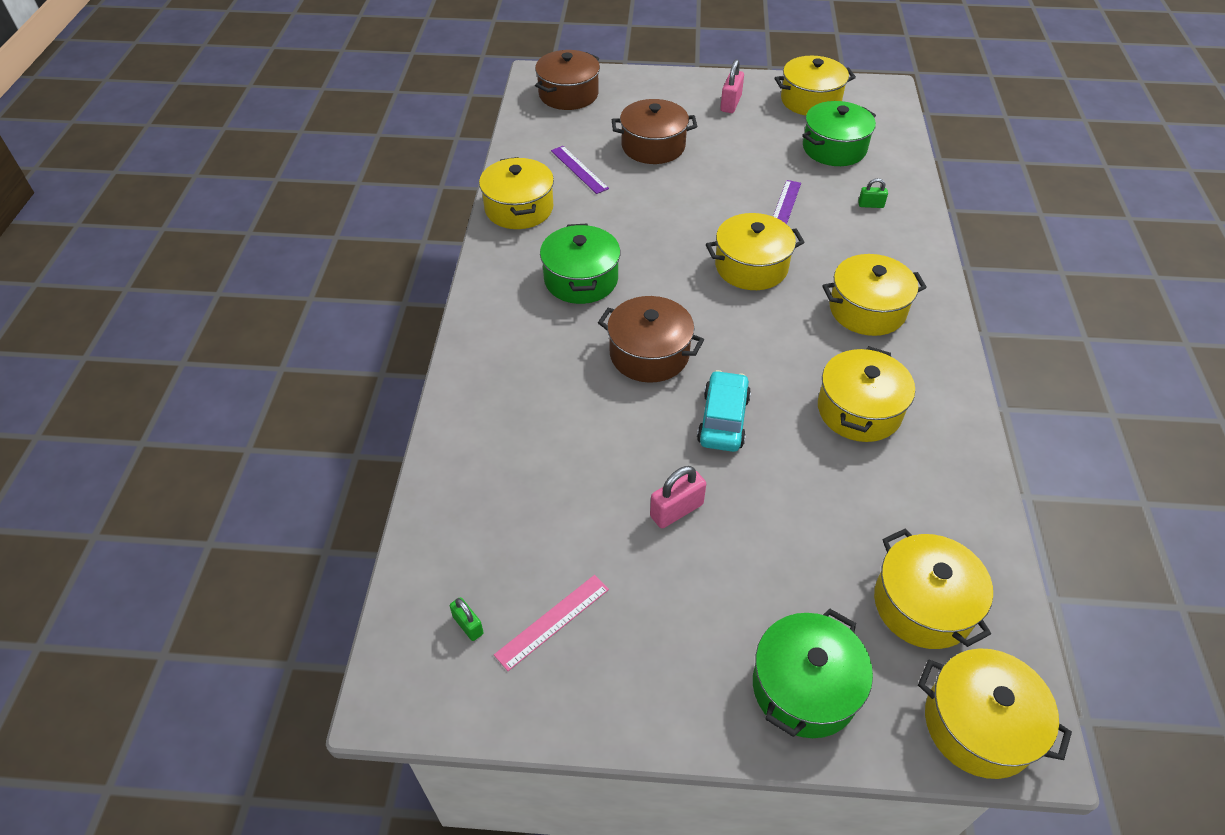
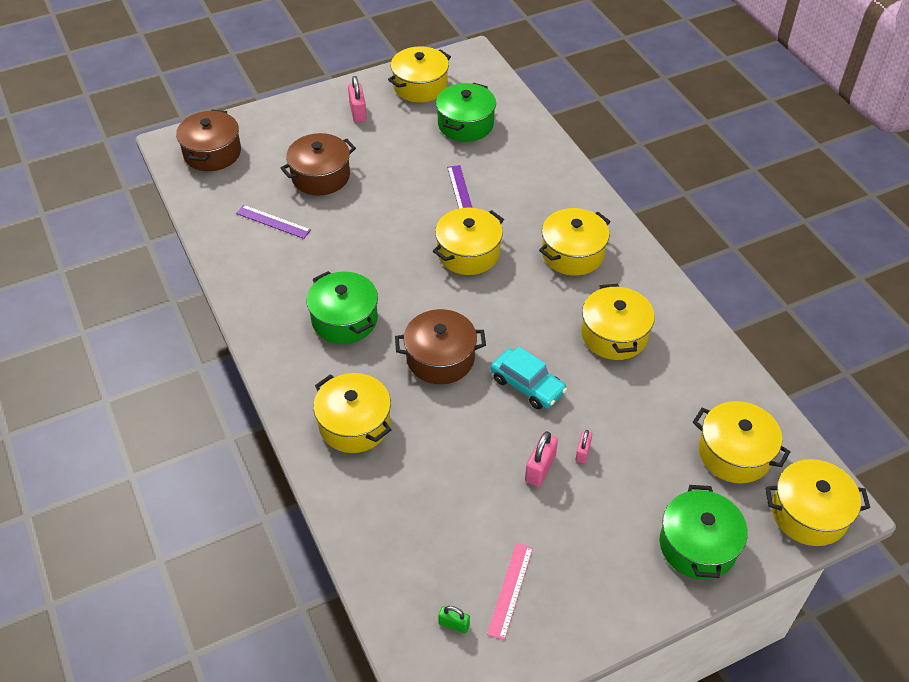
camera: 30 degrees left, 0 degrees up
(519, 208) = (247, 278): yellow pot -> yellow pot (354, 424)
(723, 419) = (527, 385): turquoise car -> turquoise car turned 150 degrees clockwise
(736, 516) = (582, 452): none -> pink padlock
(870, 205) = (523, 164): green padlock -> none

